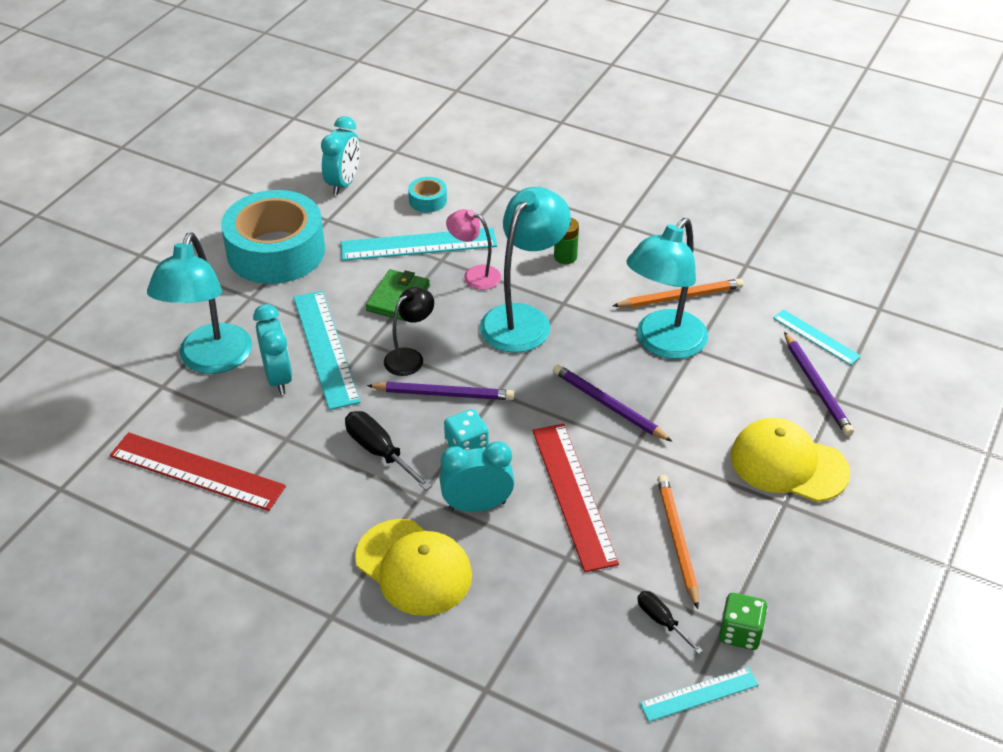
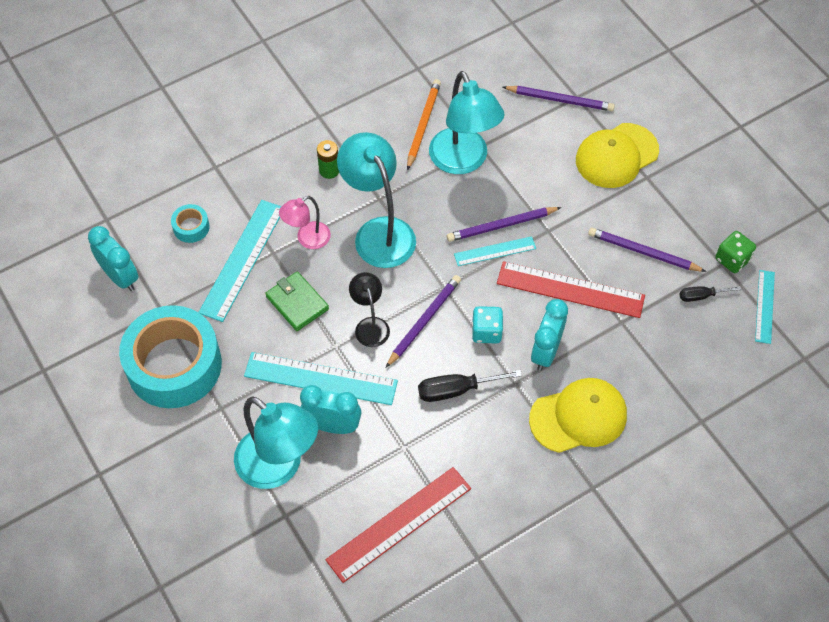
camera: 60 degrees left, 15 degrees up
(677, 541) = (643, 252): orange pencil -> purple pencil
(816, 337) = (515, 72): turquoise ruler -> turquoise ruler (495, 251)

